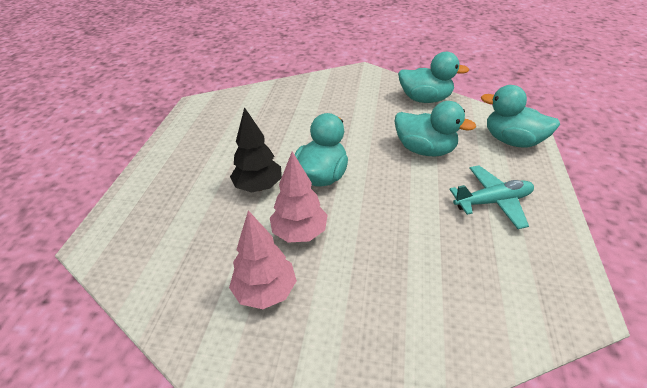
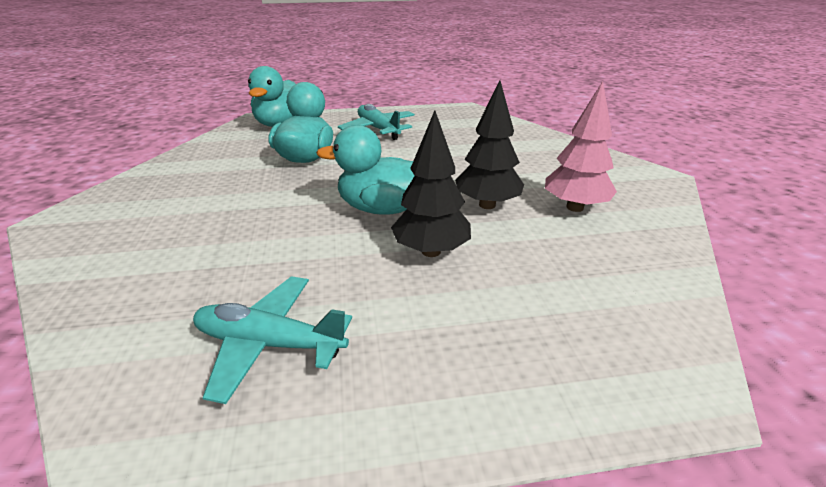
camera: 110 degrees left, 10 degrees down
(226, 127) = (269, 344): none -> turquoise plane
(299, 233) = (487, 205): pink tree -> black tree
(425, 99) = (183, 165): turquoise duck -> none

